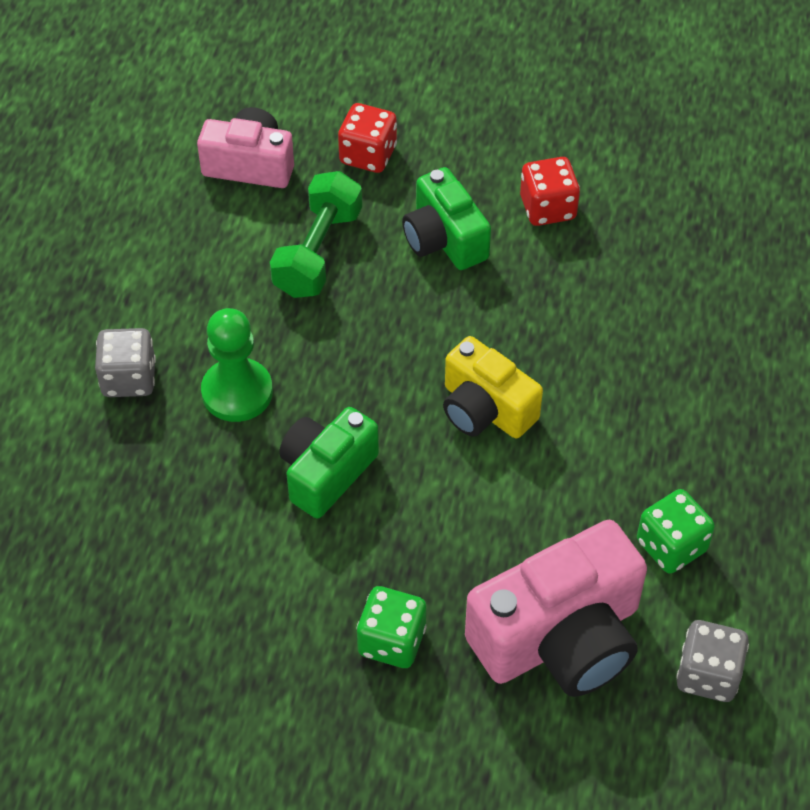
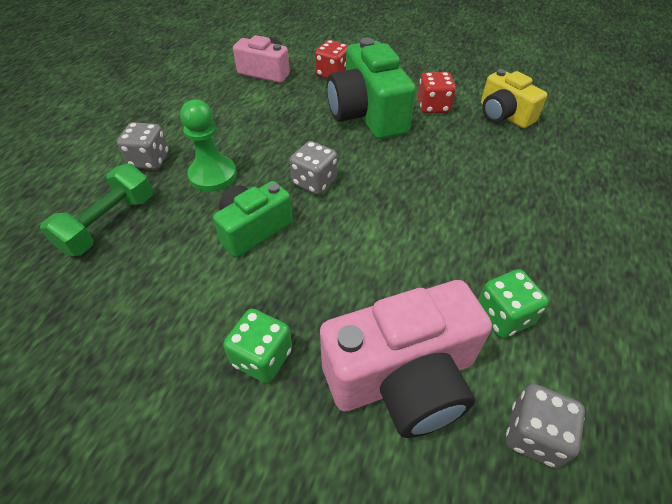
camera: 10 degrees right, 5 degrees down
(318, 252) = (290, 112): green dumbbell -> green dumbbell (109, 224)
(392, 382) = (314, 182): none -> grey dice
(444, 239) = (367, 114): green camera -> green camera, size x1.61
(485, 409) = (374, 205): yellow camera -> yellow camera (504, 115)

